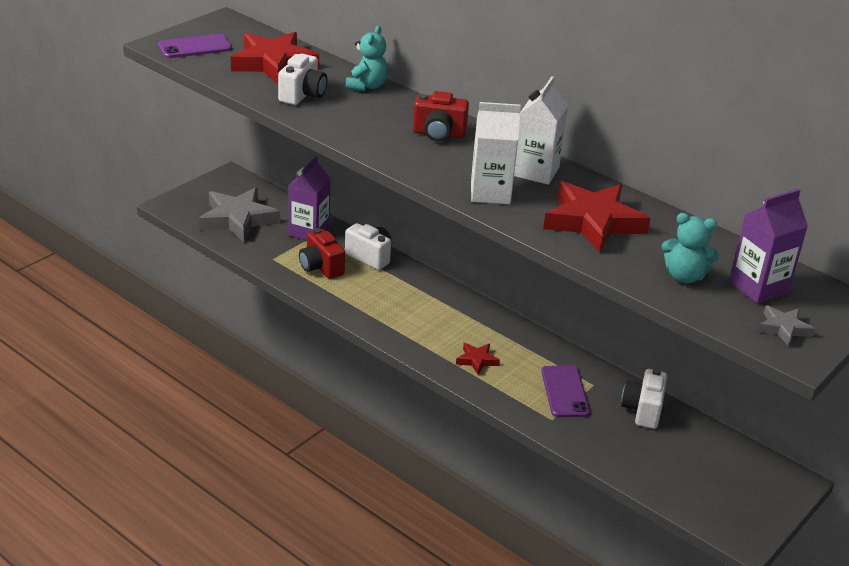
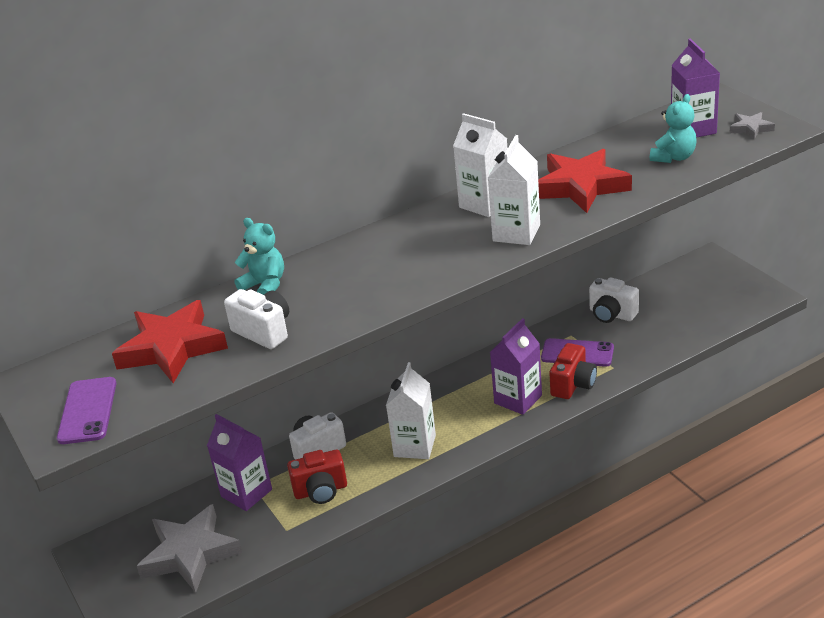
camera: 65 degrees left, 0 degrees up
(391, 308) = (415, 446): none -> white carton
(439, 134) = (391, 250): red camera -> red camera (573, 385)
(477, 360) = (518, 399): red star -> purple carton

